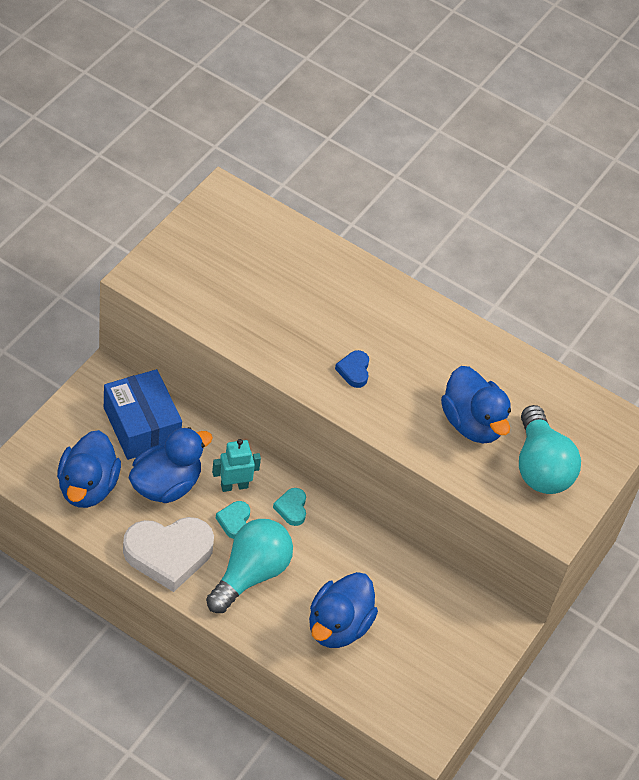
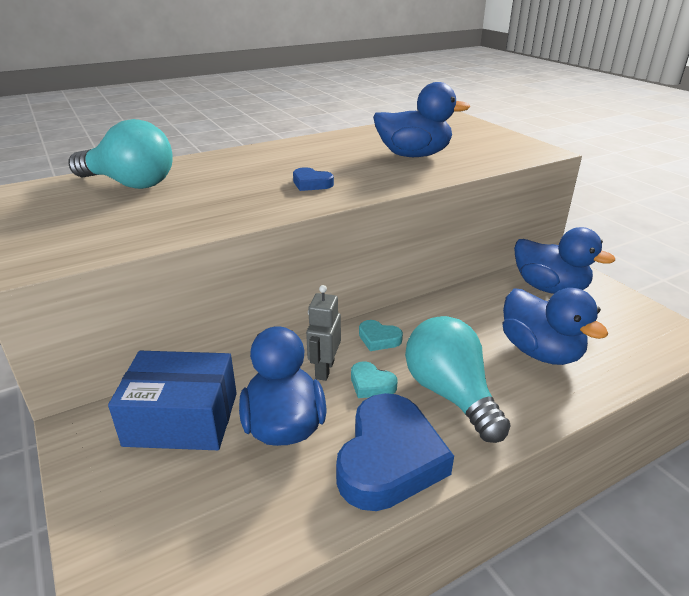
camera: 55 degrees left, 20 degrees down
(87, 487) = (227, 512): blue duck -> blue duck (549, 288)
(168, 554) = (389, 459): white heart -> blue heart
(234, 486) = (324, 369): turquoise robot -> grey robot
(540, 467) = (475, 144): turquoise light bulb -> turquoise light bulb (130, 184)

